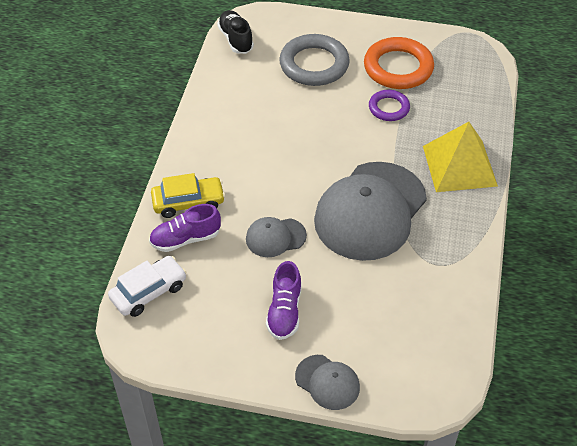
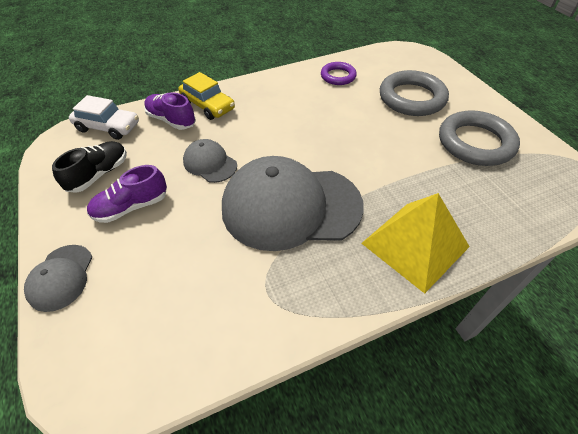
camera: 55 degrees right, 0 degrees up
(236, 39) = (384, 55): black shoe -> black shoe (99, 174)
(389, 108) = (423, 159): purple ring -> purple ring (338, 76)
(398, 68) = (475, 143): orange ring -> grey ring

